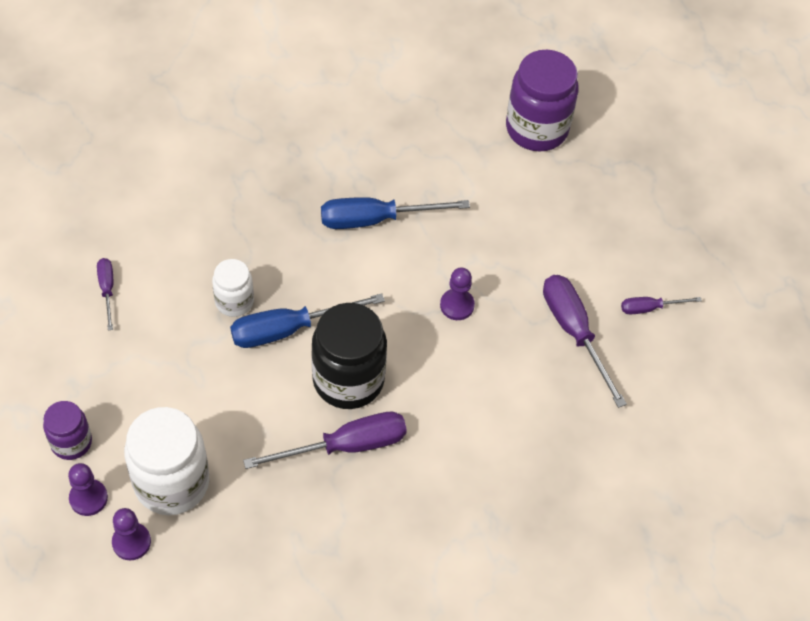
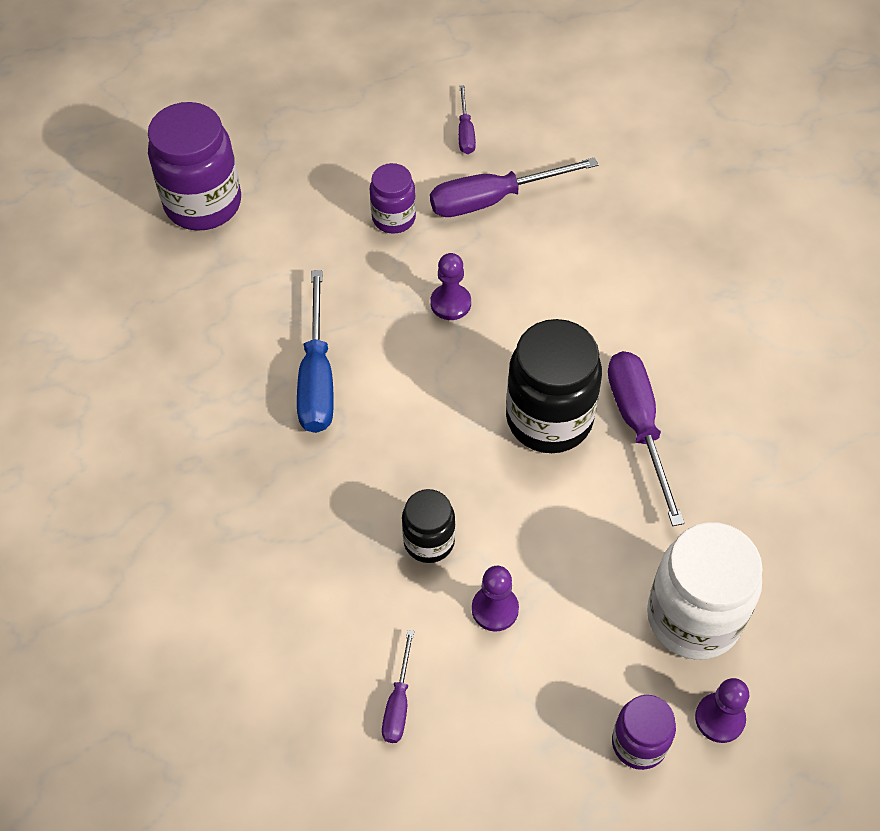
camera: 80 degrees left, 0 degrees up
(107, 290) = (398, 703): purple screwdriver -> purple screwdriver turned 75 degrees counterclockwise
(131, 542) = (777, 664): purple pawn -> purple pawn (495, 609)
(234, 301) = (429, 541): white jar -> black jar
(289, 329) = (474, 479): blue screwdriver -> none
(541, 260) = (394, 218): none -> purple jar

